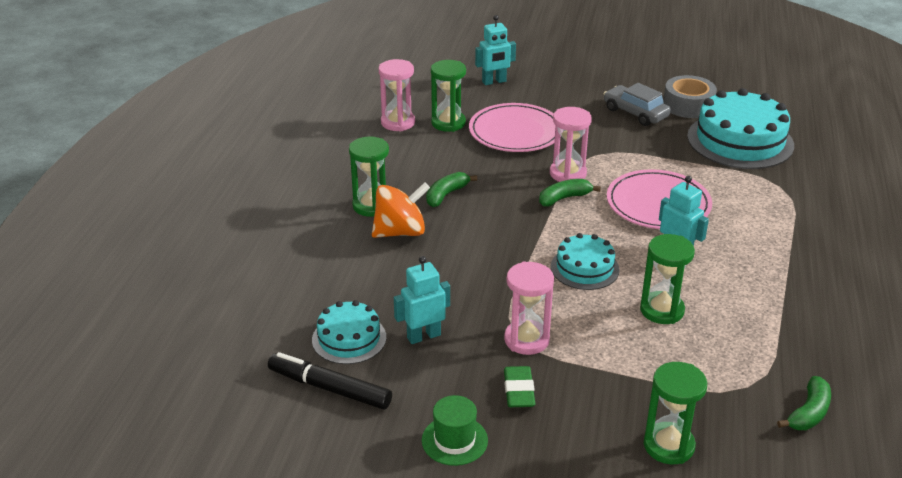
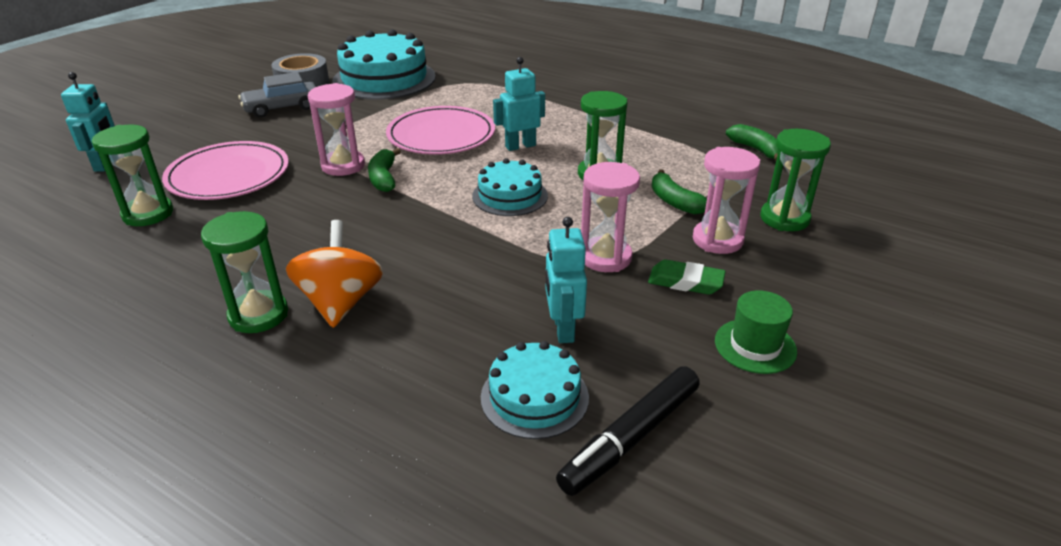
camera: 70 degrees left, 0 degrees up
(398, 122) = (91, 251): pink hourglass -> pink hourglass (717, 240)
(446, 195) = (298, 250): green banana -> green banana (674, 202)

